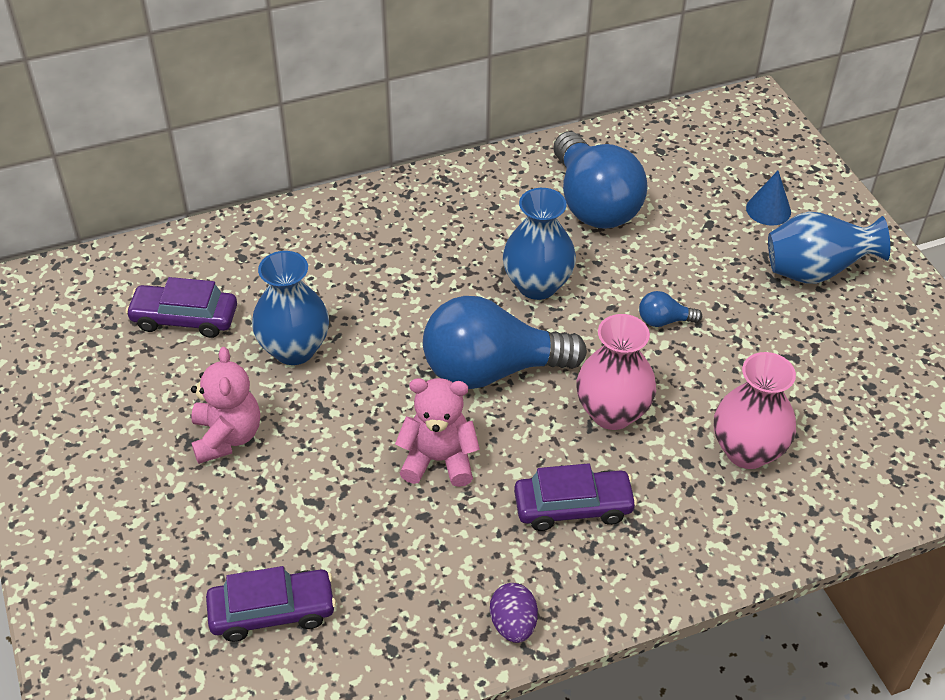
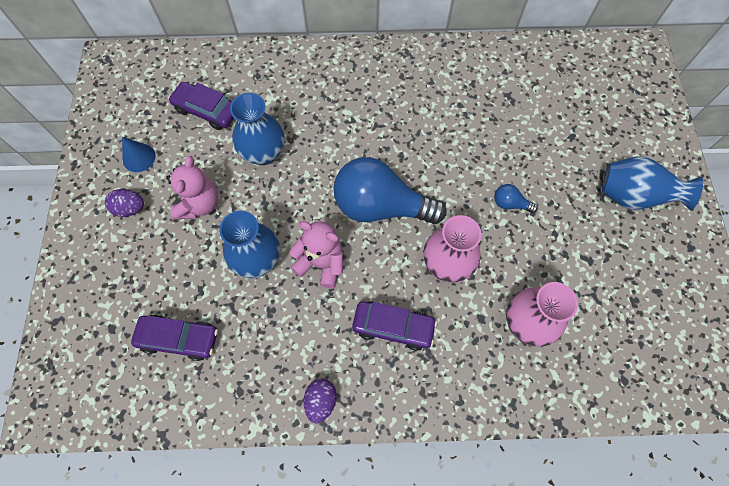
camera: 20 degrees right, 20 degrees up
(122, 470) = (130, 209): none -> purple egg
(537, 285) = (435, 151): blue vase -> blue vase (257, 260)
(593, 203) = (498, 98): blue light bulb -> none
(768, 210) = (618, 137): blue cone -> blue cone (139, 157)

